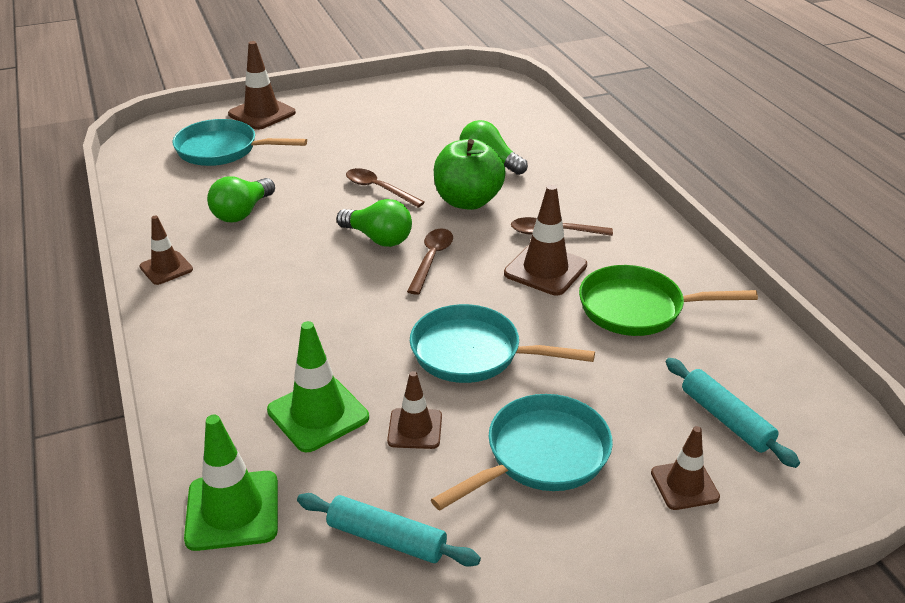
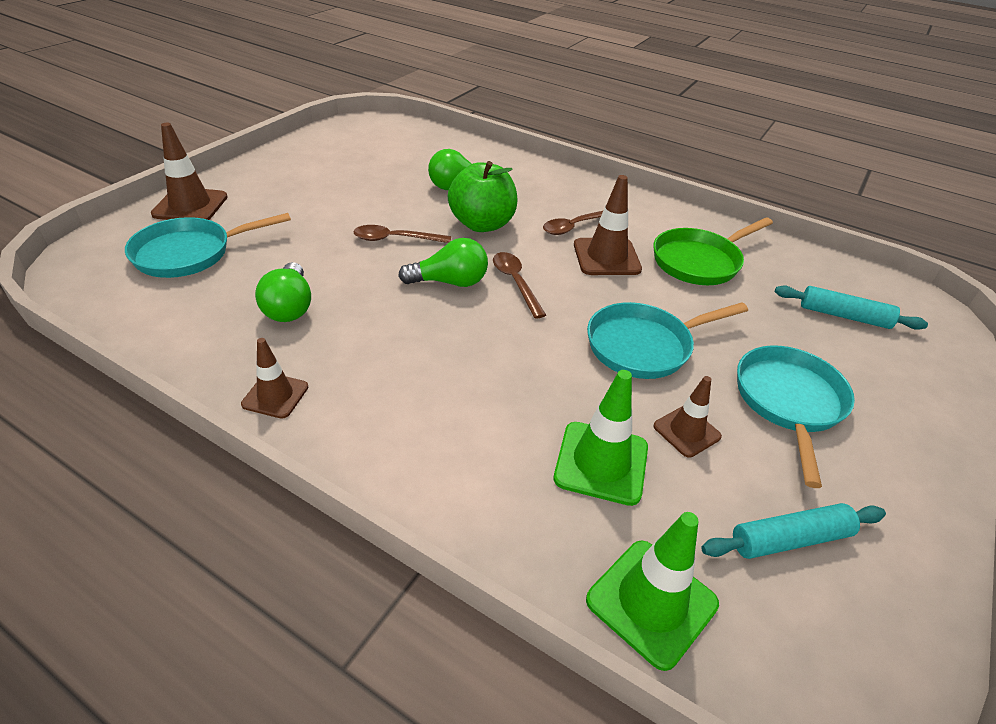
camera: 40 degrees left, 5 degrees up
(684, 485) = (885, 374): brown traffic cone -> none

